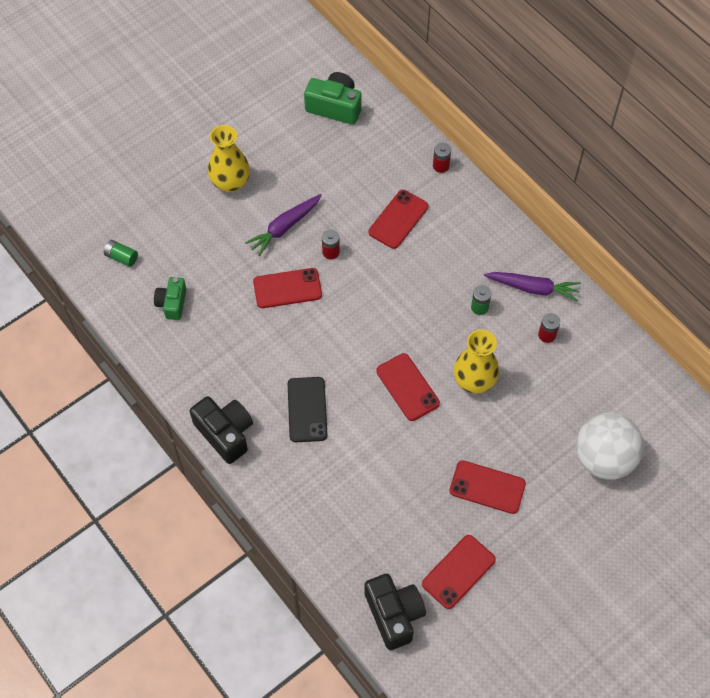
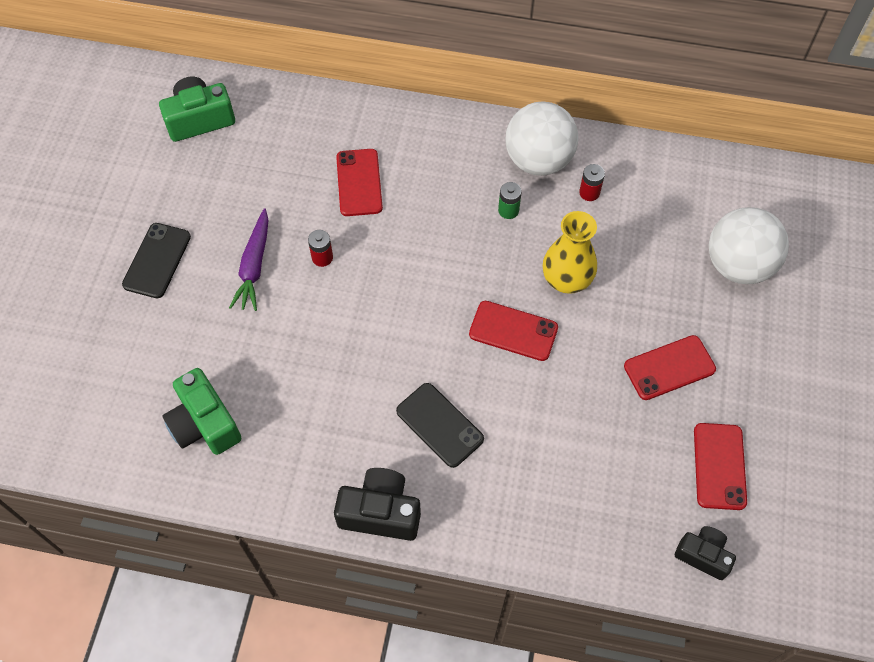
camera: 40 degrees left, 0 degrees up
(121, 257) = (105, 417): green battery -> none
(172, 303) = (204, 423): green camera -> green camera, size x1.54
(230, 182) = (157, 260): yellow vase -> black phone
(287, 288) = (311, 322): red phone -> none
(394, 614) = (703, 555): black camera -> black camera, size x0.65
(441, 166) = (353, 108): red battery -> none
(533, 288) = (538, 160): purple carrot -> white ball

